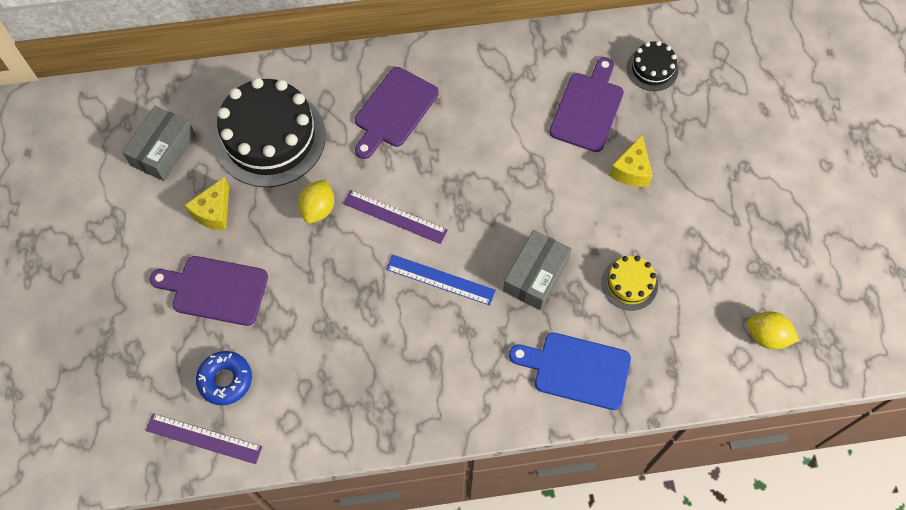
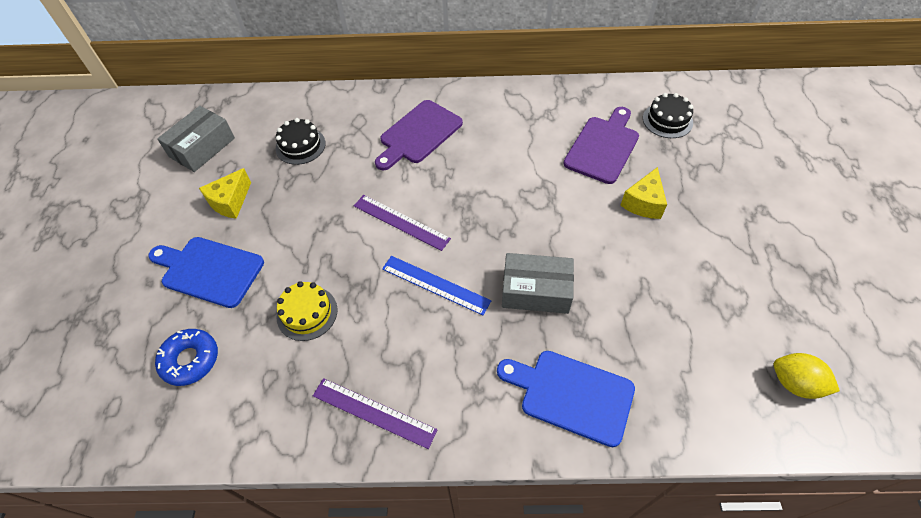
camera: 10 degrees right, 10 degrees down
(204, 438) = (147, 420): purple ruler -> purple ruler (374, 412)
(215, 290) = (209, 270): purple cutting board -> blue cutting board
(270, 137) = (300, 146): black cake -> black cake, size x0.48
(318, 209) = (329, 208): yellow lemon -> none
(536, 275) = (536, 291): grey box -> grey box turned 60 degrees clockwise
(629, 283) = (636, 310): yellow cake -> yellow cake (307, 313)

